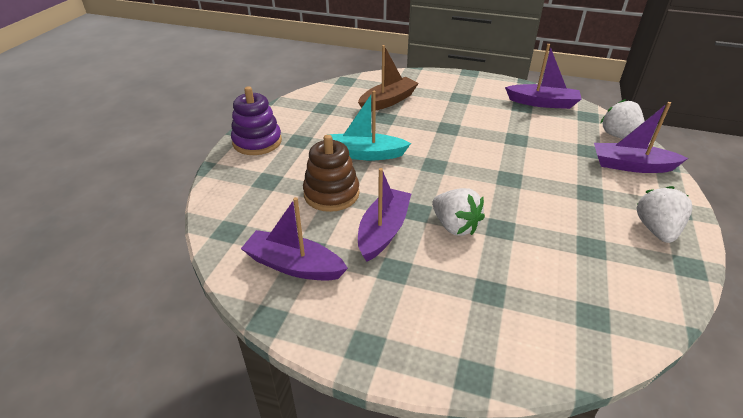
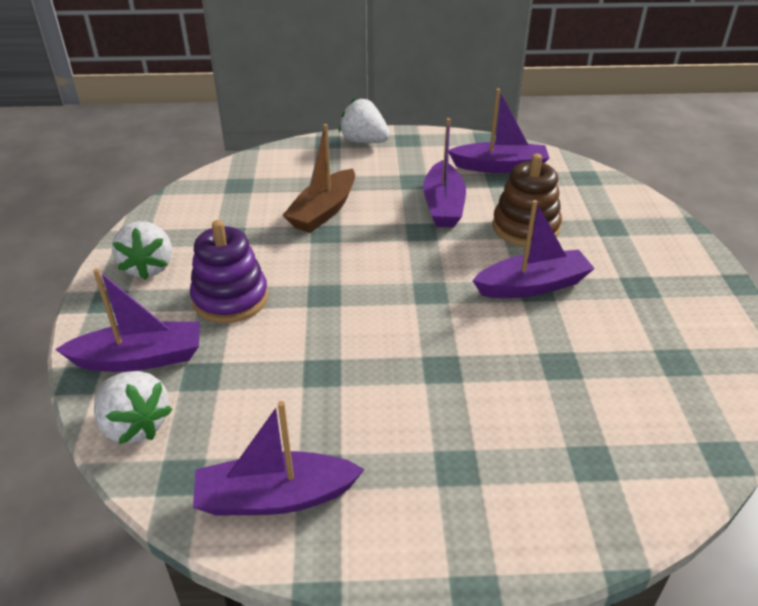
camera: 160 degrees right, 0 degrees up
(257, 142) = (689, 270): purple stacking toy -> purple stacking toy (230, 298)
(364, 154) = (532, 286): turquoise boat -> purple boat
(388, 101) = (586, 410): brown boat -> brown boat (323, 211)
(455, 226) = (374, 224): white strawberry -> white strawberry (364, 141)

